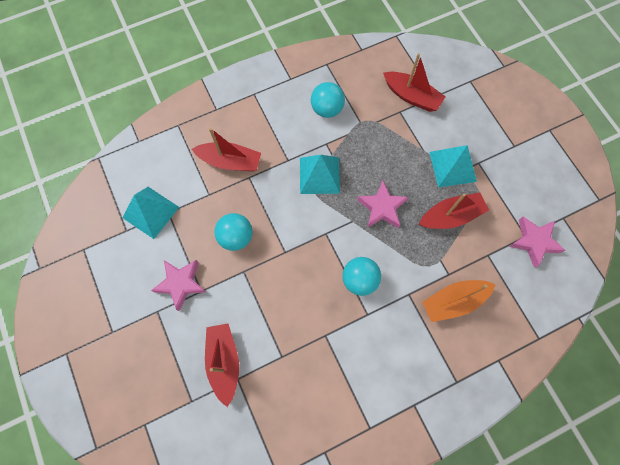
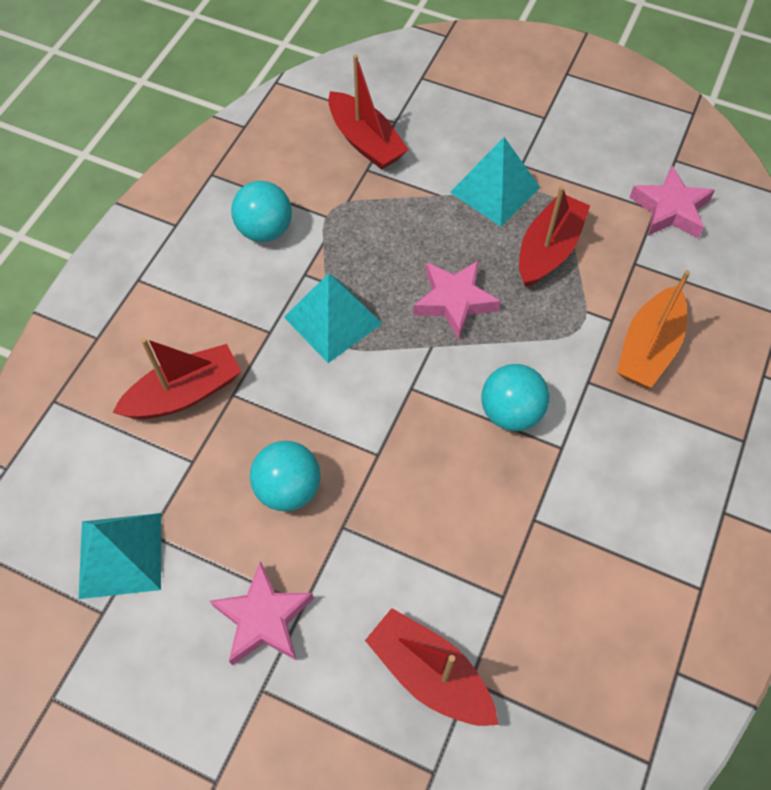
camera: 40 degrees left, 10 degrees down
(411, 96) = (365, 141): red boat -> red boat turned 60 degrees clockwise

